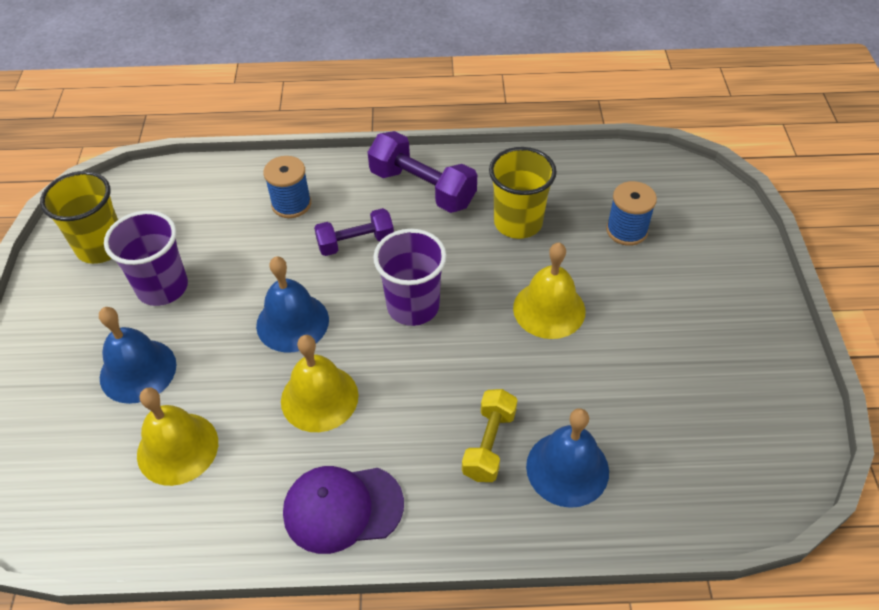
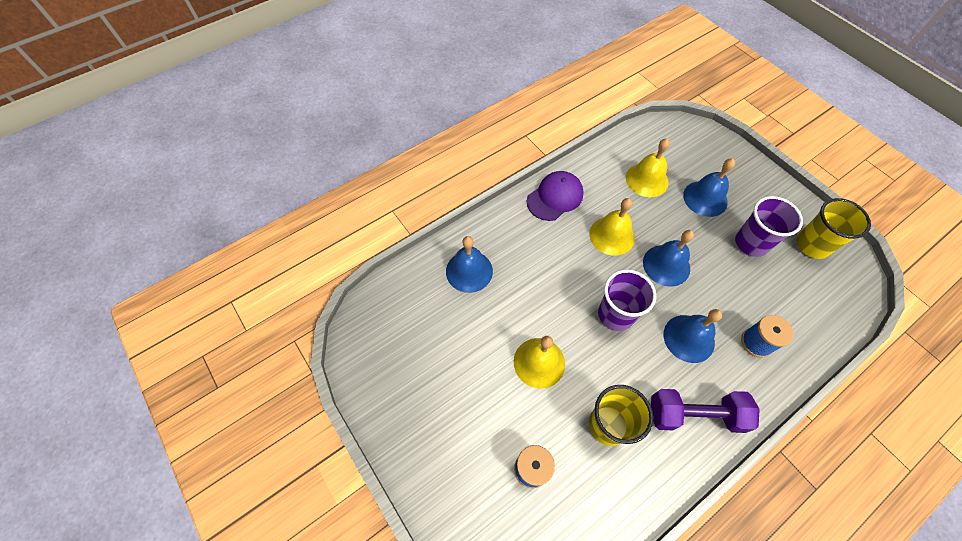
camera: 145 degrees right, 10 degrees up
(356, 243) = (689, 338): purple dumbbell -> blue bell
(489, 444) = (514, 261): yellow dumbbell -> none

